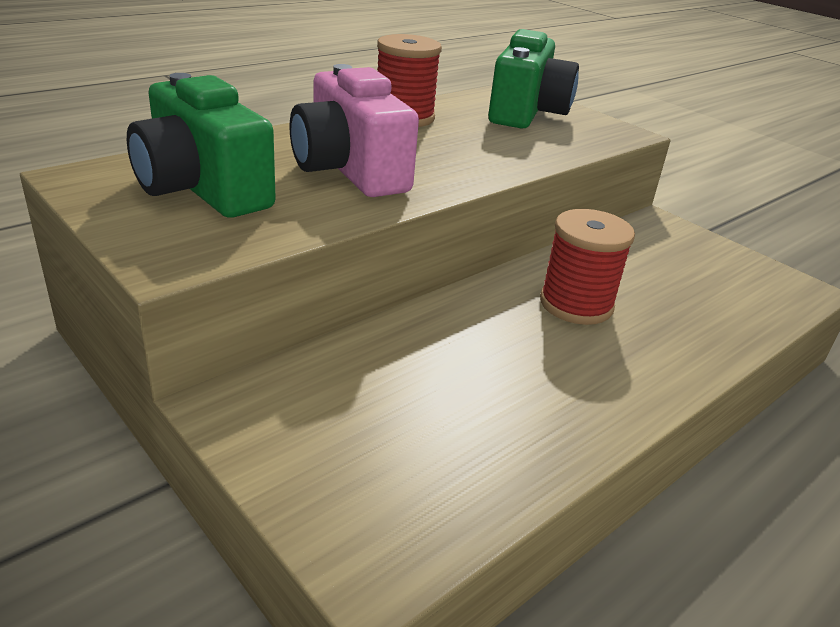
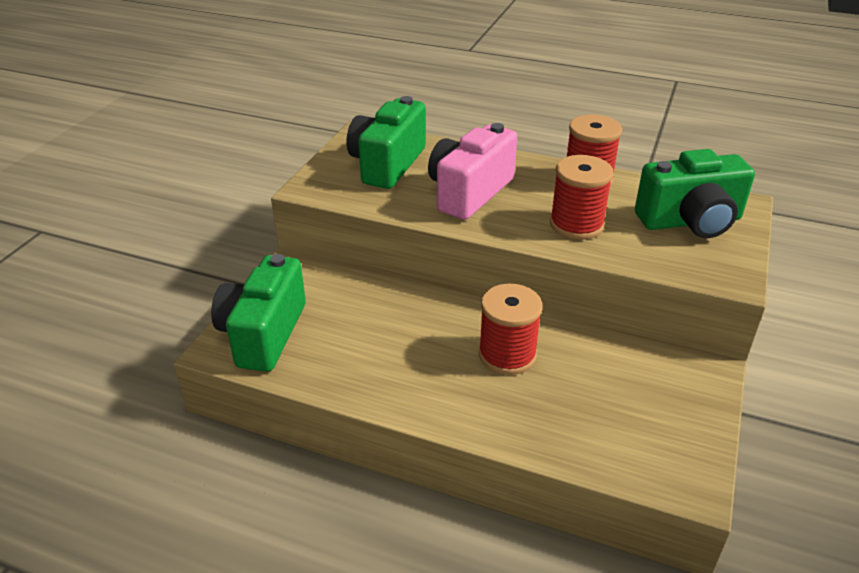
camera: 65 degrees right, 5 degrees up
(379, 493) = (263, 334): none -> green camera
(481, 149) = (576, 224): none -> red spool

